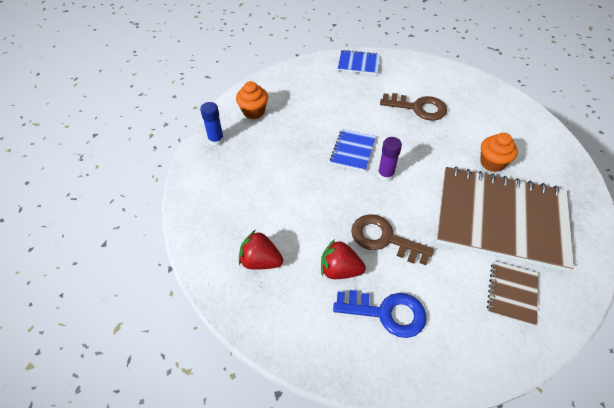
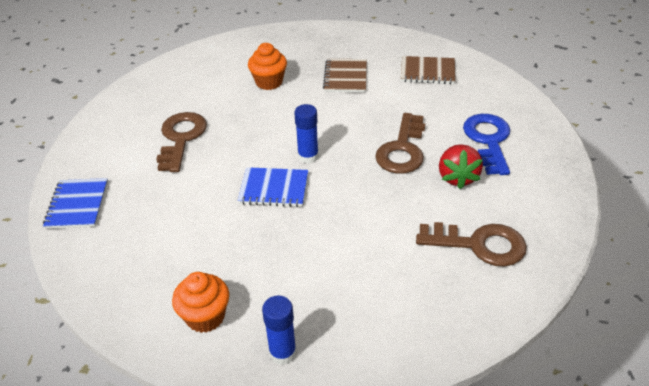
camera: 100 degrees left, 10 degrees down
(260, 261) = (479, 245): red strawberry -> brown key
(385, 175) = (308, 156): purple glue stick -> blue glue stick
(500, 219) = (345, 77): brown notebook -> brown notebook, size x0.43

